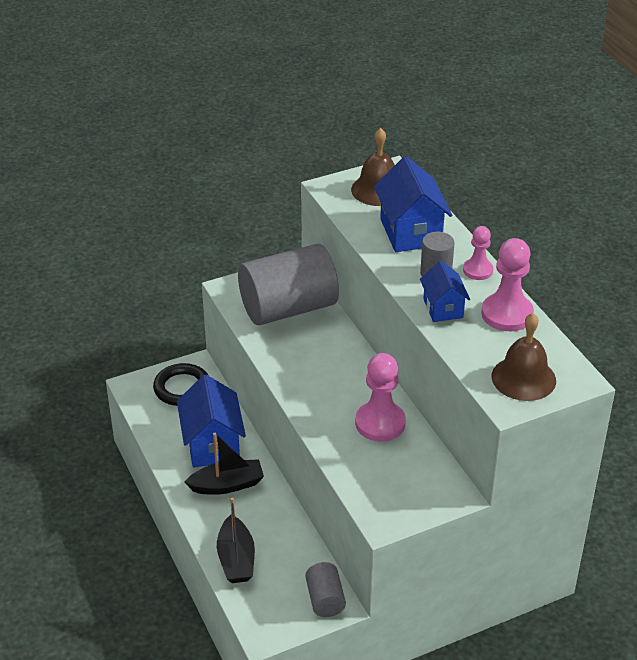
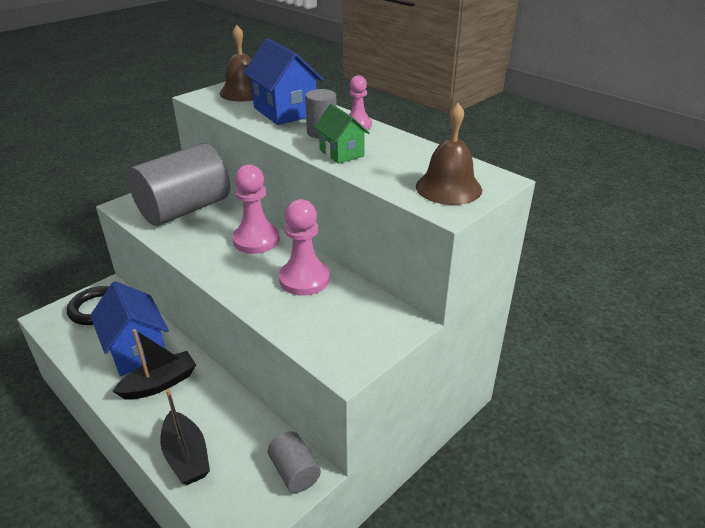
camera: 20 degrees left, 5 degrees down
(443, 308) = (341, 153): blue house -> green house
(507, 314) = (402, 147): pink pawn -> pink pawn (256, 240)

